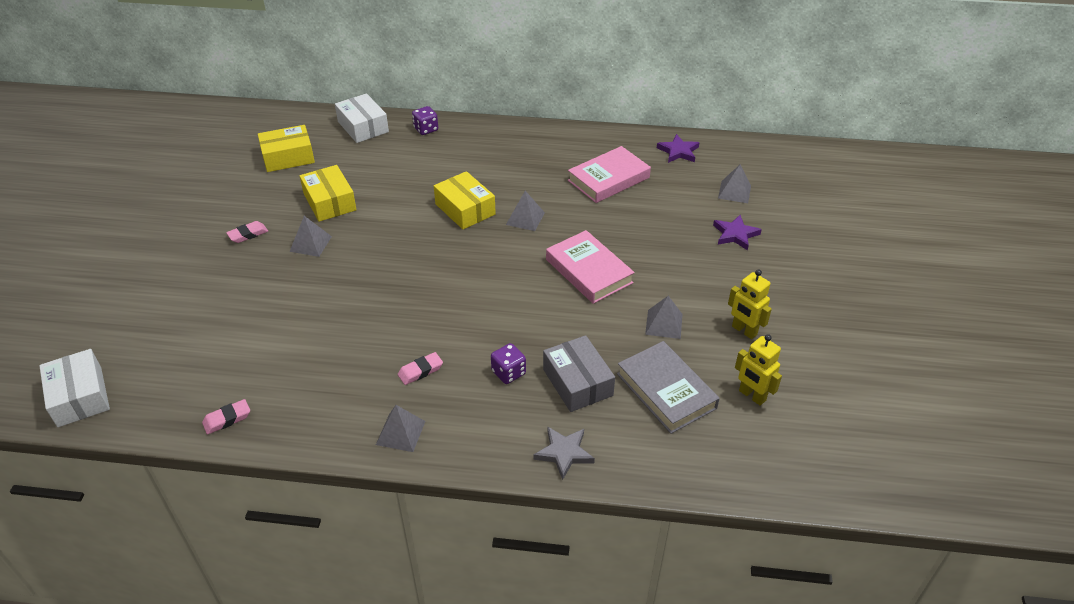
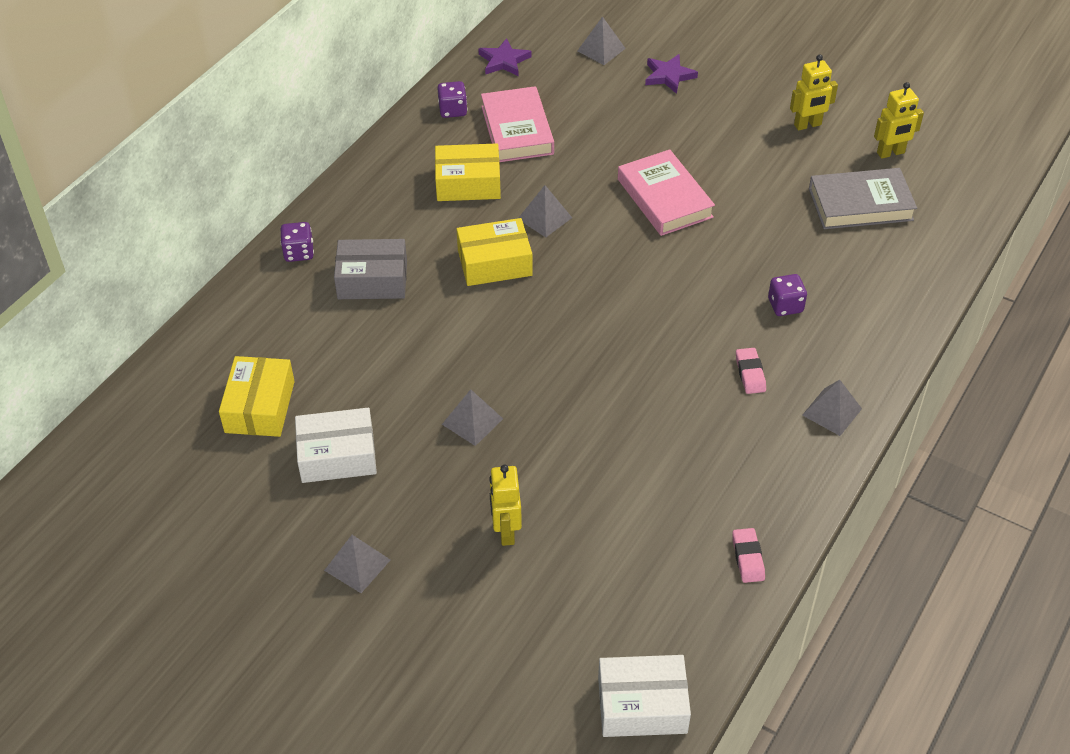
camera: 65 degrees left, 5 degrees up
(218, 287) = (506, 531): none -> yellow robot
(248, 234) = (412, 482): pink eraser -> none
(330, 202) = (396, 384): yellow box -> yellow box (468, 183)
(363, 127) = (244, 312): white box -> white box (337, 455)
(564, 453) = (907, 299): grey star -> none
(577, 382) = (822, 260): grey box -> grey box (372, 280)
(588, 271) = (664, 198): pink book -> pink book turned 75 degrees clockwise
(606, 146) = (453, 110): none -> purple dice
(664, 324) = (771, 173): grey pyramid -> grey pyramid (357, 565)

